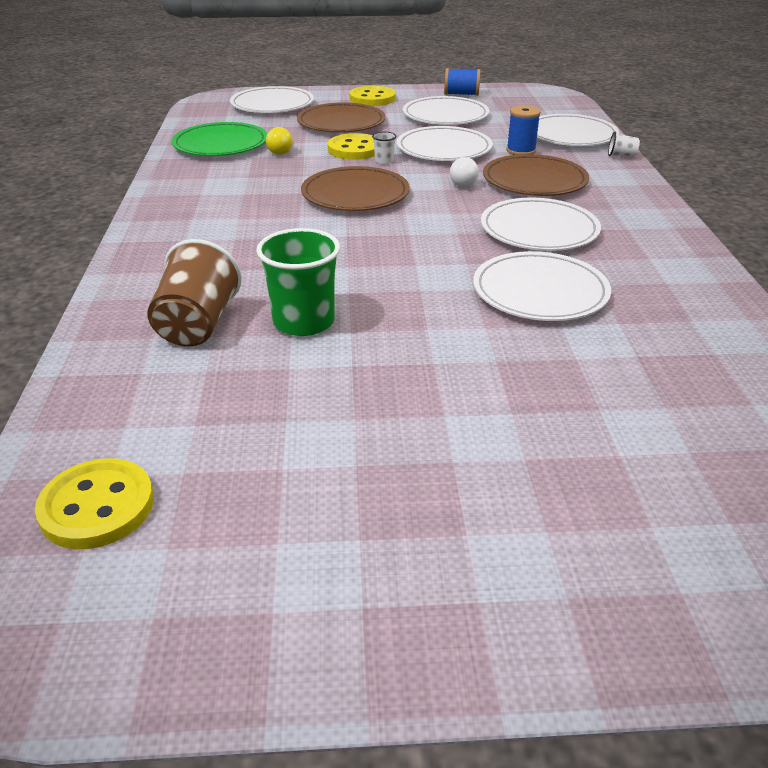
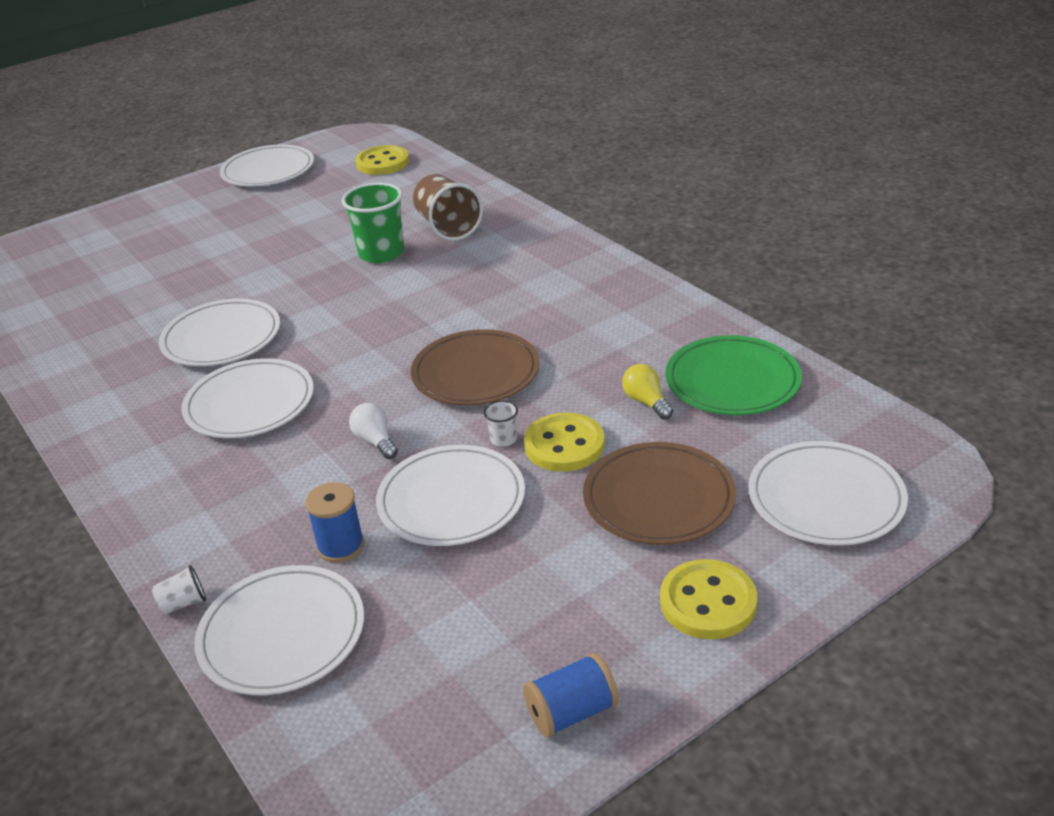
camera: 150 degrees right, 0 degrees up
(445, 115) = (528, 601): white plate -> white plate (268, 170)
(534, 181) = (289, 483): brown plate -> none

